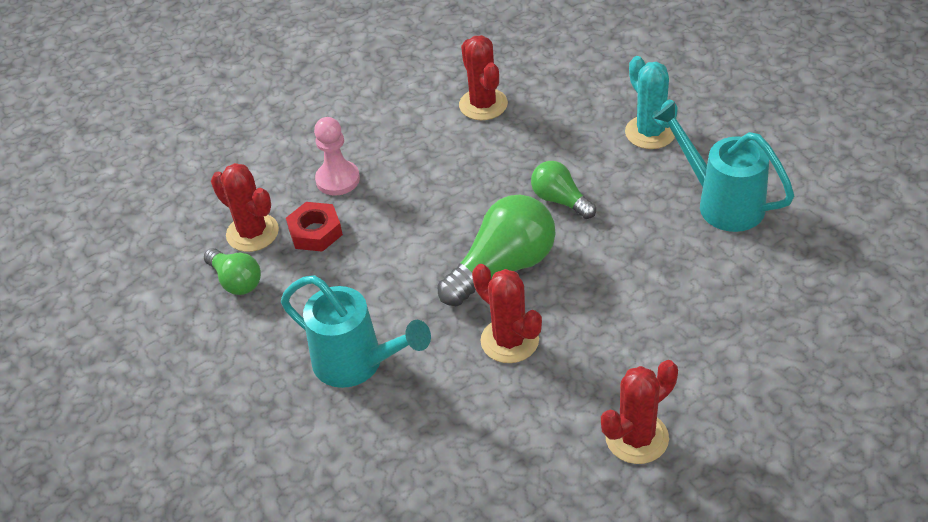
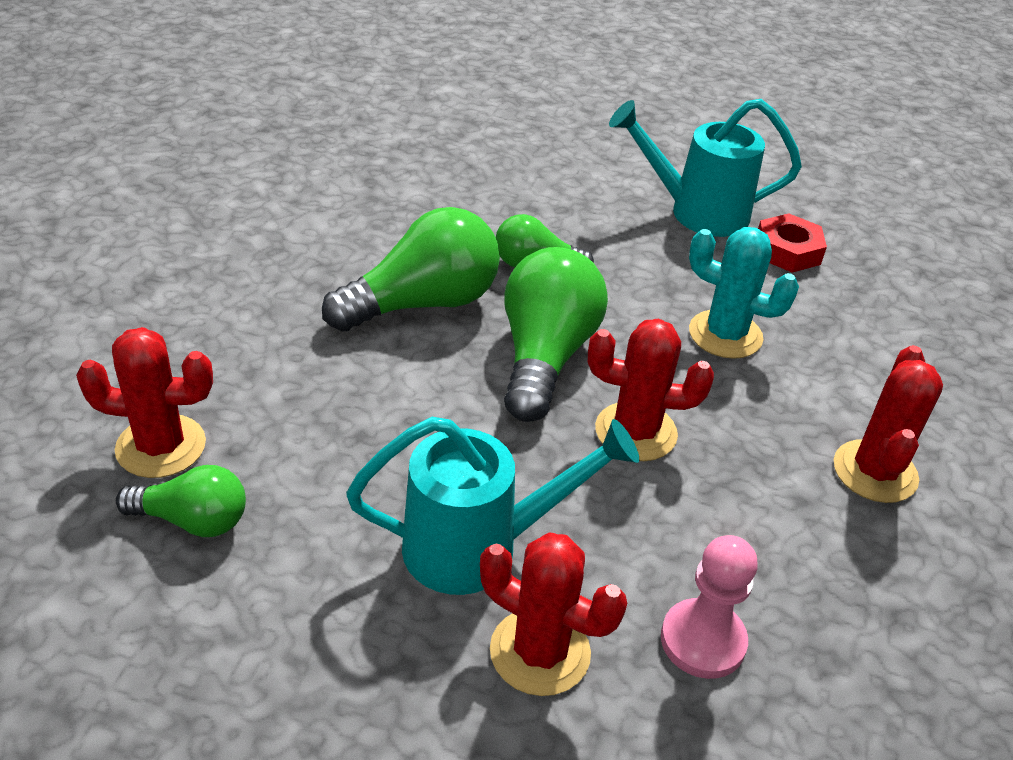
camera: 45 degrees left, 5 degrees down
(315, 232) = (258, 409): red nut -> red nut (787, 251)
(338, 179) = (231, 336): pink pawn -> pink pawn (702, 641)
(462, 200) = (422, 303): none -> green light bulb
(483, 104) = (345, 198): red cactus -> red cactus (540, 652)
(650, 132) = (559, 172): turquoise cactus -> turquoise cactus (725, 335)

